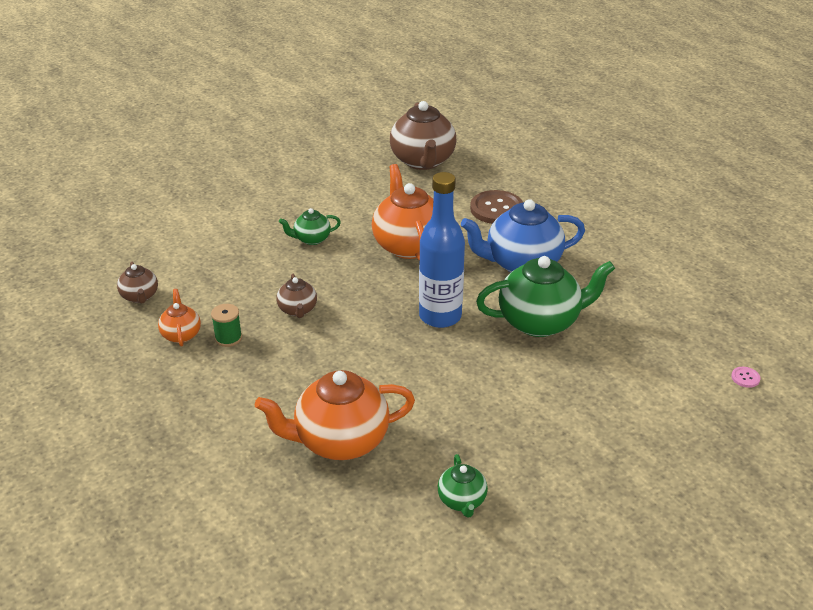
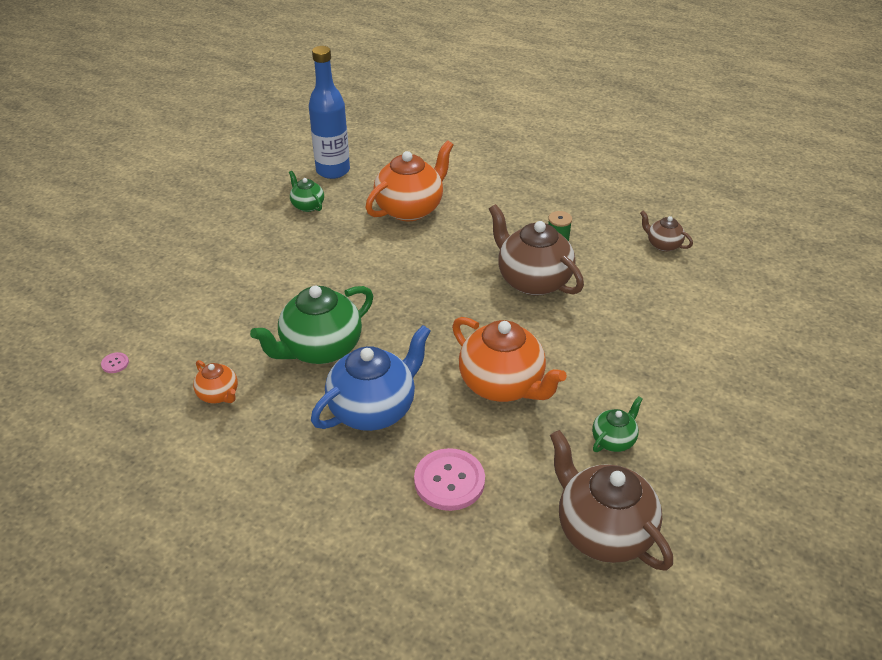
camera: 150 degrees right, 5 degrees up
(181, 334) = (593, 231): orange teapot -> orange teapot (219, 395)
(297, 310) = (532, 280): brown teapot -> brown teapot, size x2.00
(311, 239) = (599, 353): green teapot -> green teapot (614, 440)
(440, 316) = (412, 320): blue bottle -> blue bottle (333, 171)
(496, 209) = (449, 481): brown button -> pink button

